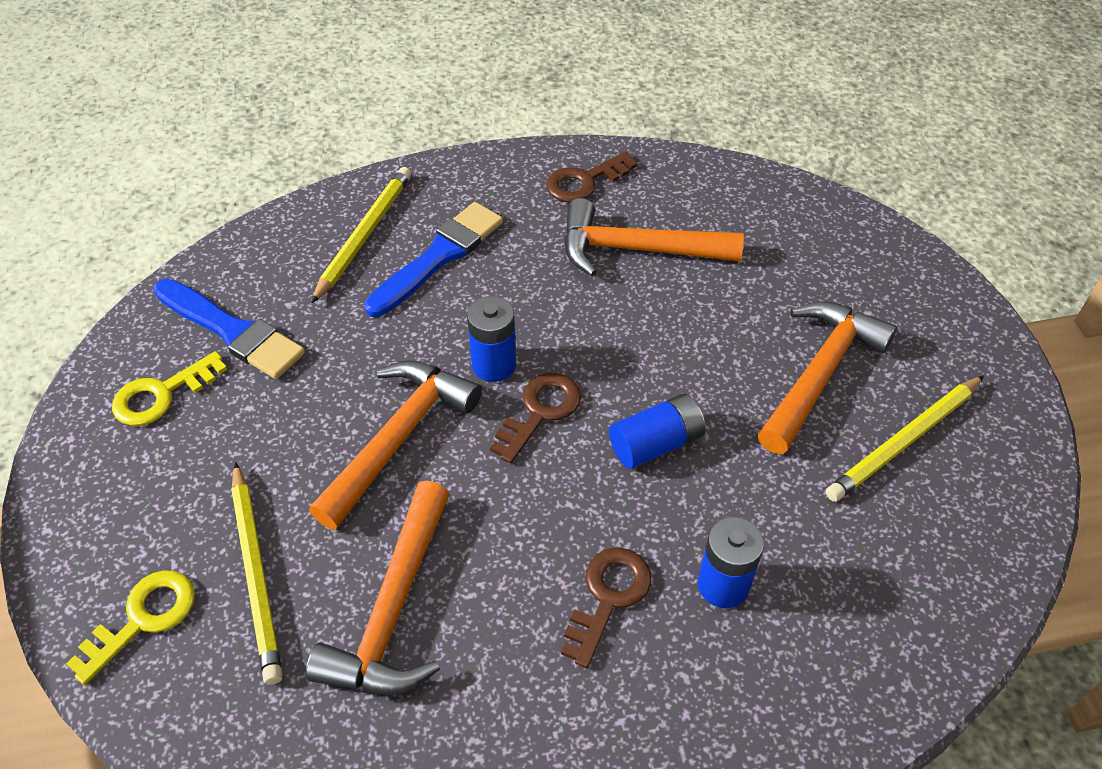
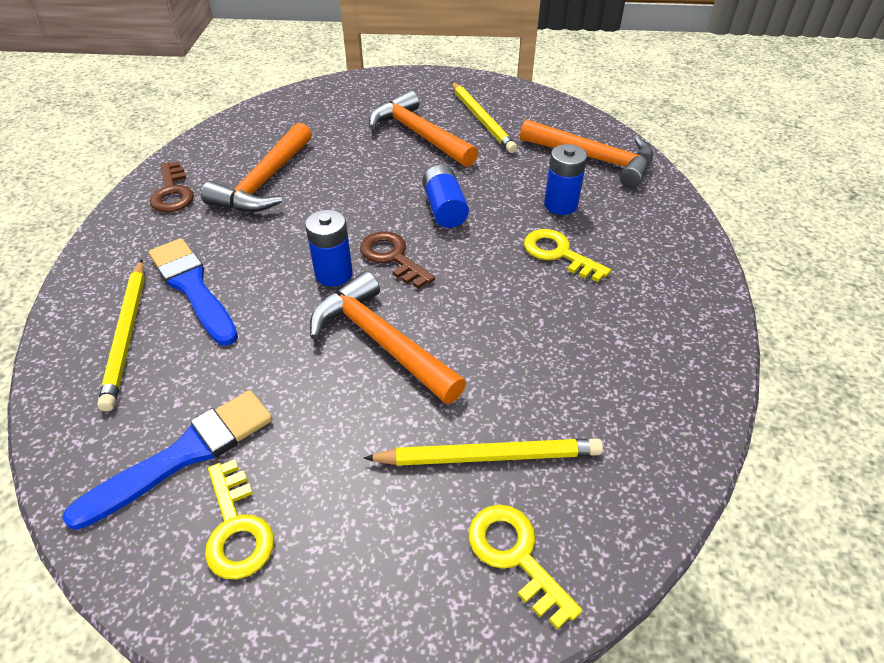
camera: 75 degrees left, 5 degrees down
(364, 235) = (127, 334): yellow pencil -> yellow pencil turned 135 degrees counterclockwise
(394, 608) = (543, 366): orange hammer -> orange hammer (593, 159)
(608, 597) = (558, 254): brown key -> yellow key

